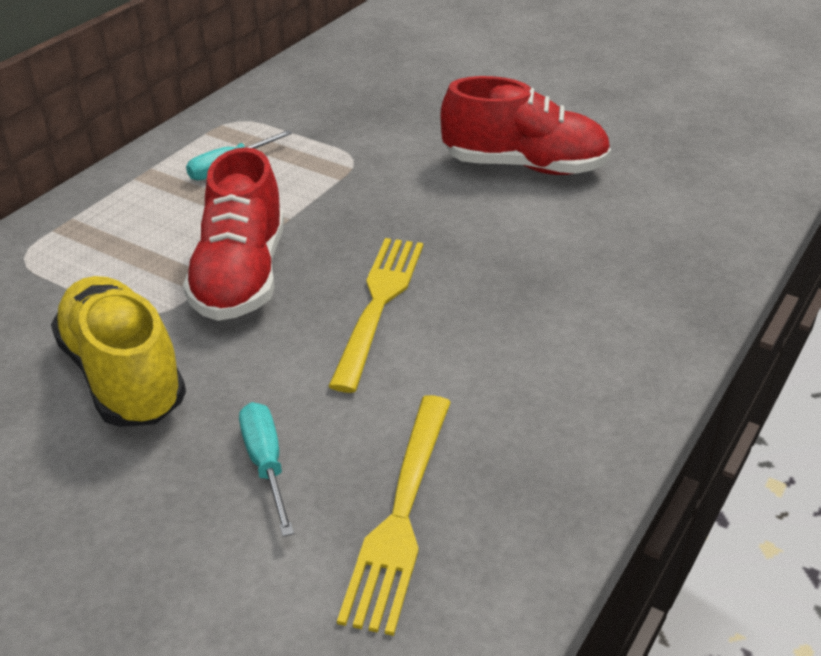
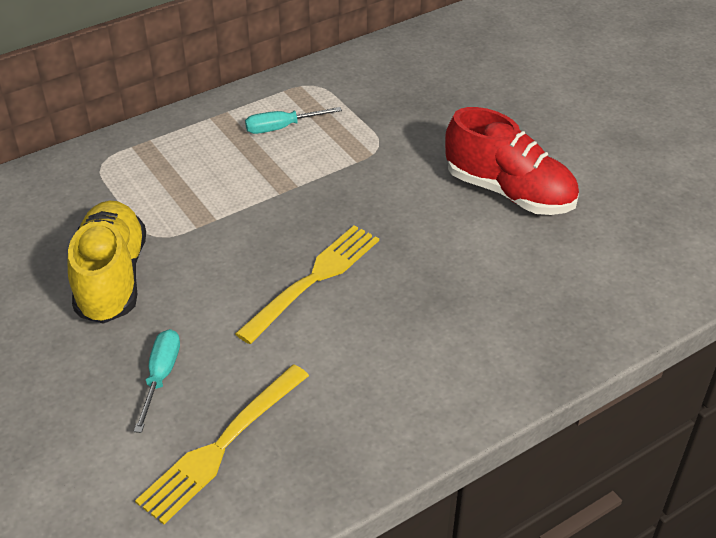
camera: 25 degrees right, 5 degrees up
(240, 277) = (233, 225): red shoe -> none

